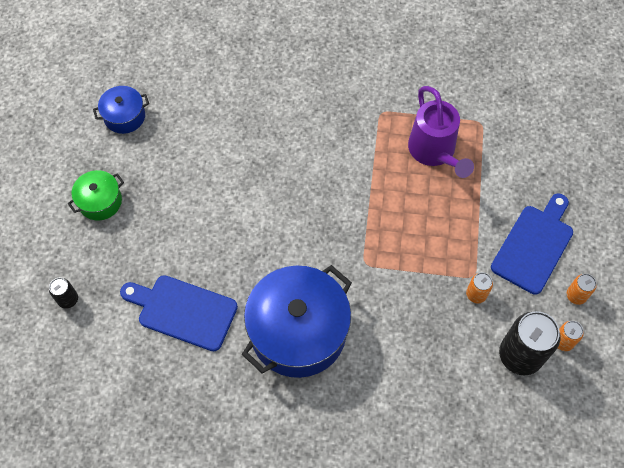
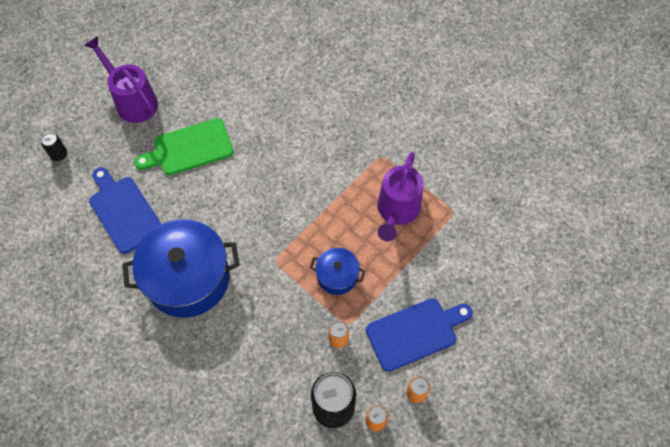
camera: 35 degrees right, 0 degrees up
(100, 201) = (132, 100): green pot -> purple watering can
(124, 116) = (196, 50): blue pot -> blue pot (337, 276)
(197, 212) = (189, 148): none -> green cutting board

